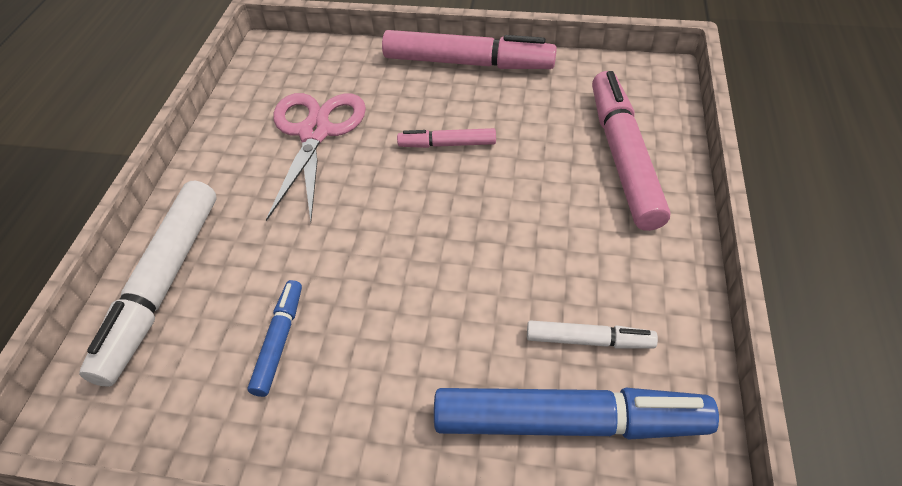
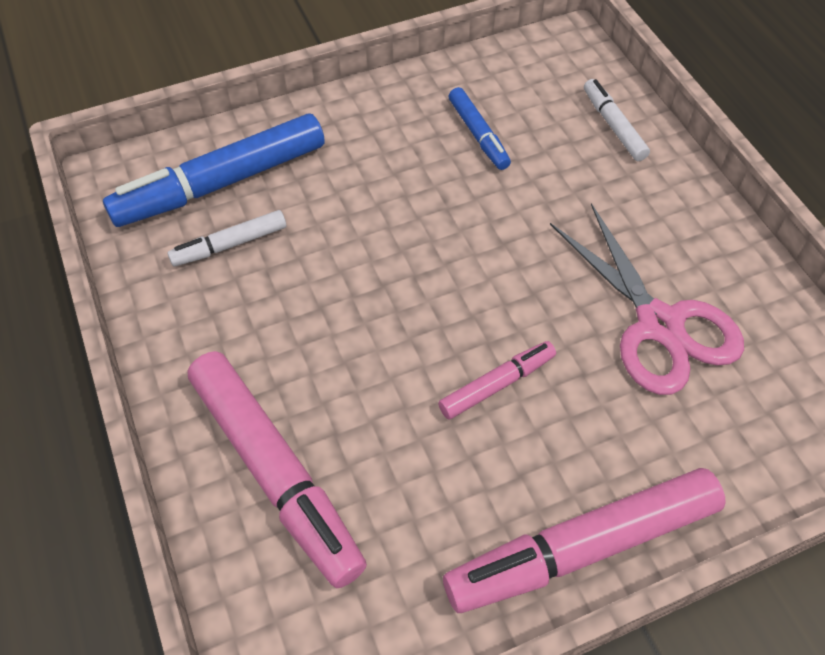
camera: 145 degrees right, 5 degrees up
(163, 285) = (613, 126): white marker -> white marker, size x0.51

